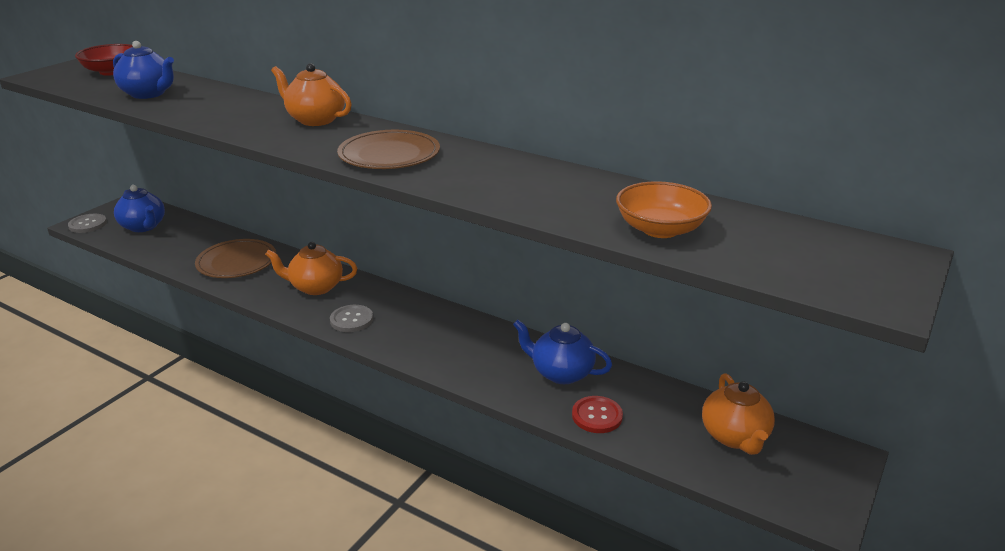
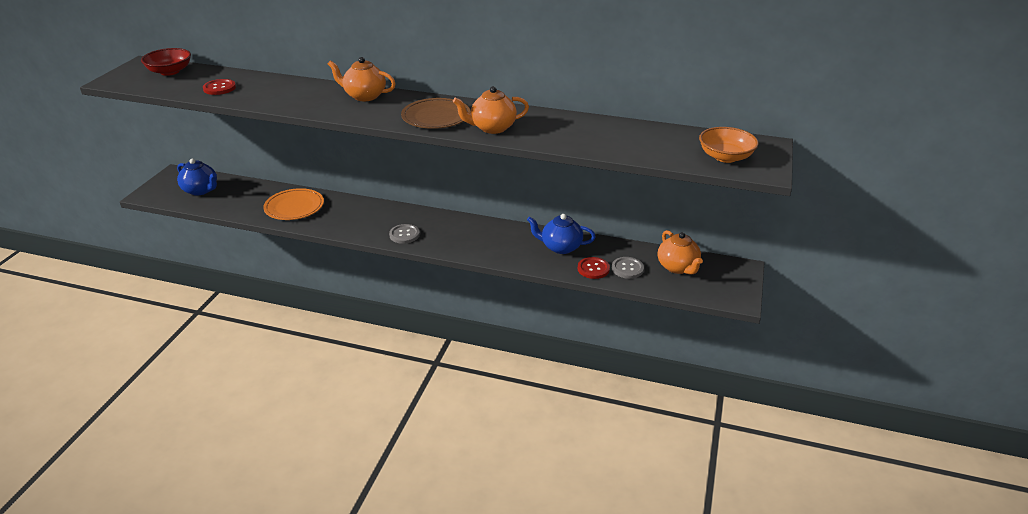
camera: 15 degrees left, 5 degrees up
(88, 224) = (153, 194): grey button -> grey button (627, 268)
(149, 94) = (219, 88): blue teapot -> red button
(236, 262) = (294, 207): brown plate -> orange plate
(315, 287) = (365, 216): orange teapot -> orange teapot (492, 128)
(660, 229) = (632, 146): orange bowl -> orange bowl (725, 157)

